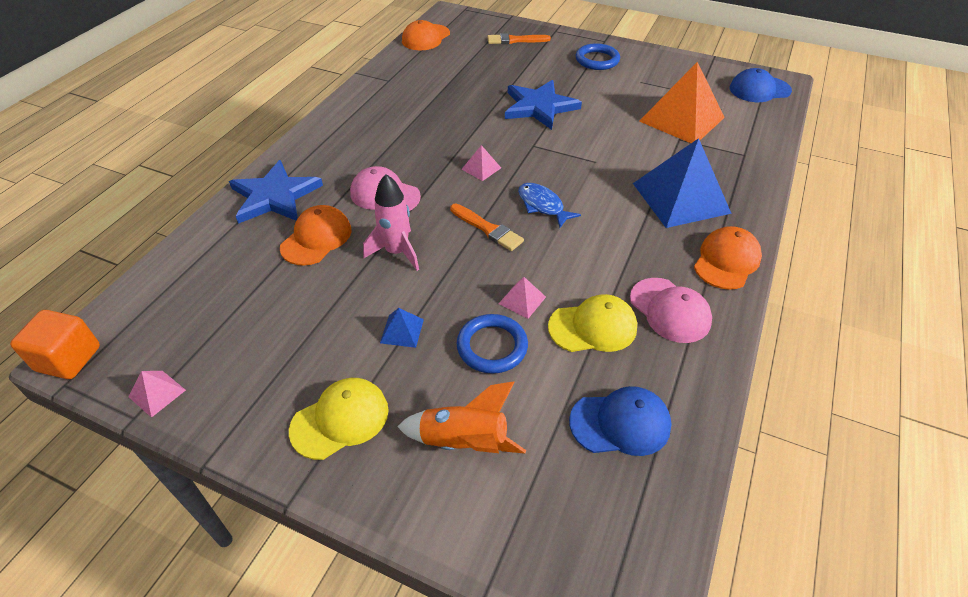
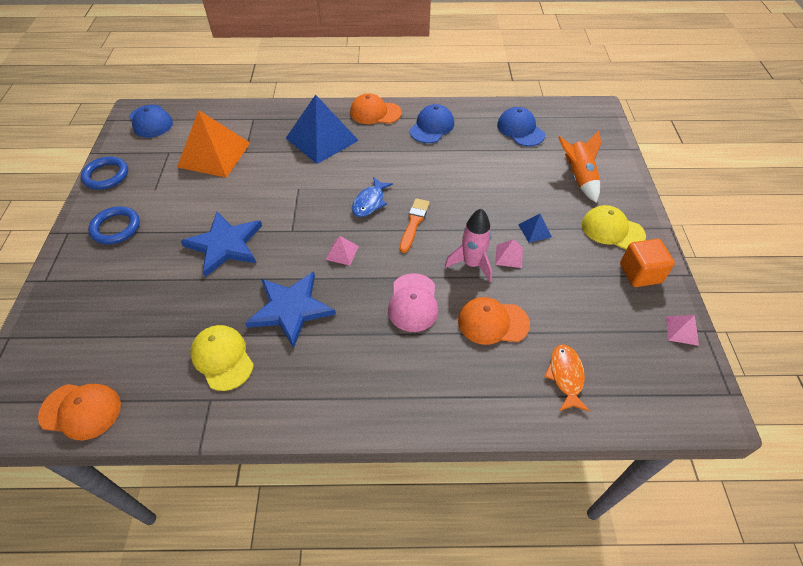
camera: 115 degrees left, 5 degrees up
(68, 359) = (716, 410): orange cube -> orange cube (640, 273)
(218, 263) = (565, 376): none -> orange fish
(275, 196) = (465, 387): blue star -> blue star (291, 309)
(492, 346) = (513, 187): blue ring -> blue ring (106, 175)
(515, 40) = (76, 310): orange brush -> none
(522, 300) = (468, 185): pink pyramid -> pink pyramid (509, 256)
(593, 327) = (467, 152): yellow cap -> yellow cap (222, 358)
(670, 310) = (432, 127): pink cap -> blue cap

